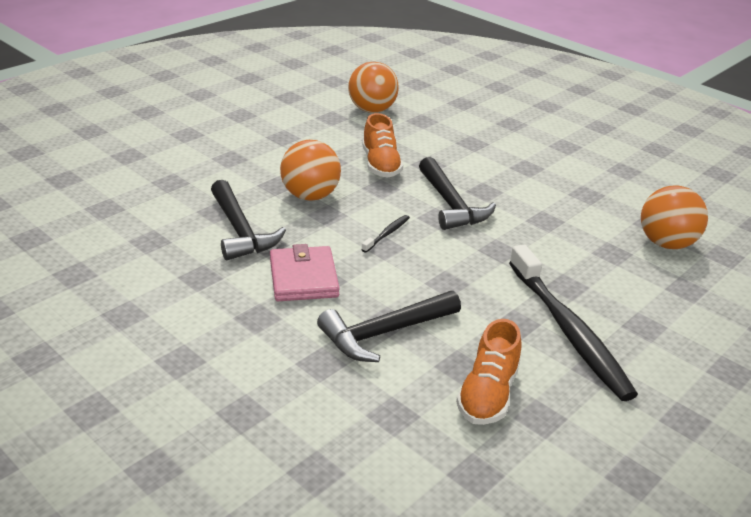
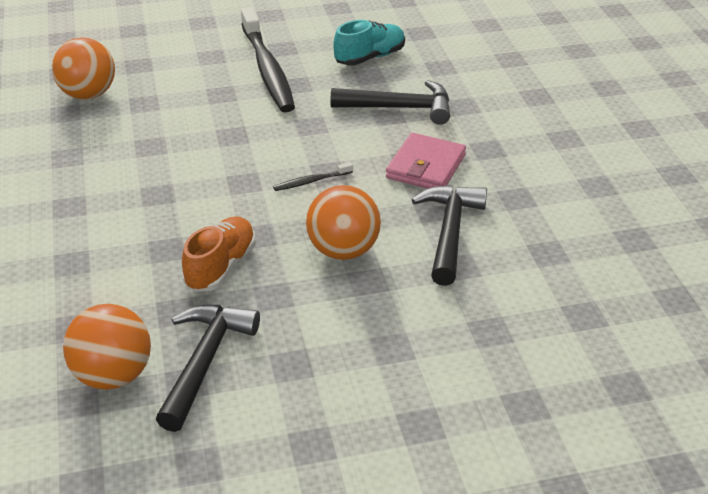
camera: 145 degrees left, 5 degrees up
(451, 204) = (212, 190): black hammer -> black hammer (205, 362)
(488, 394) = (370, 57): orange shoe -> turquoise shoe
(568, 331) = (267, 69): black toothbrush -> black toothbrush turned 150 degrees clockwise

